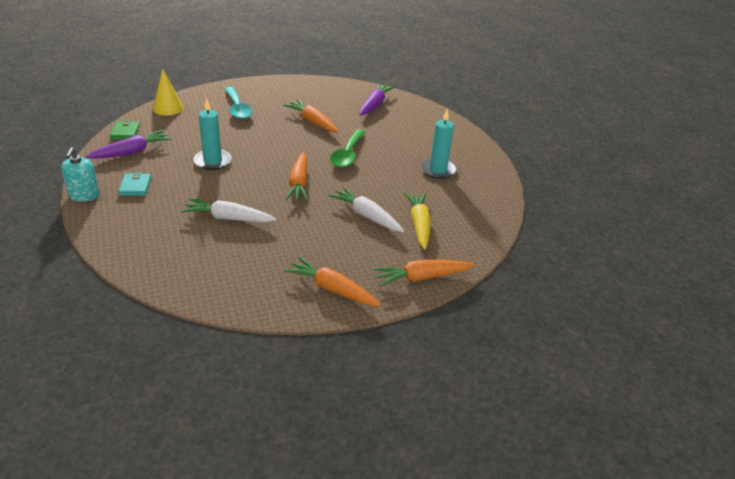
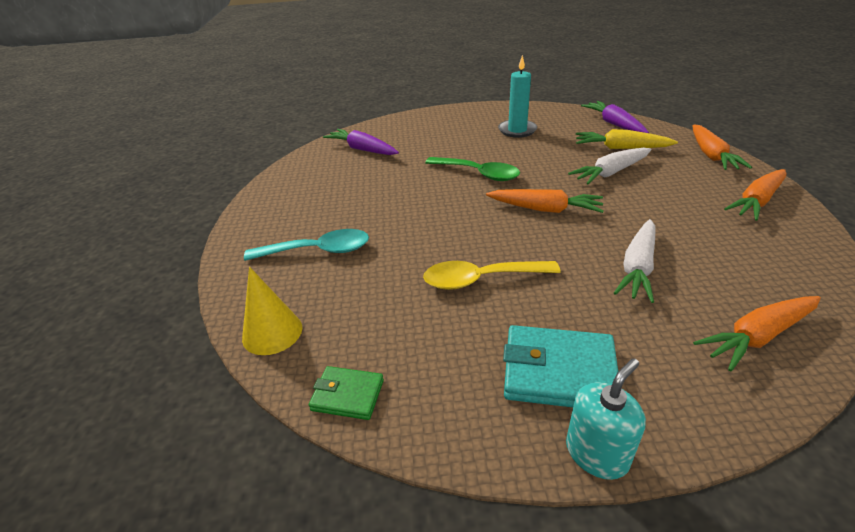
camera: 70 degrees left, 0 degrees up
(84, 195) = (596, 453): turquoise soap dispenser -> turquoise soap dispenser turned 60 degrees counterclockwise
(132, 152) = (431, 381): purple carrot -> purple carrot (614, 124)
(135, 186) = (559, 372): turquoise wallet -> turquoise wallet, size x1.75
(212, 161) = (481, 279): turquoise candle -> yellow spoon
(312, 122) = (387, 191): orange carrot -> orange carrot (757, 337)

